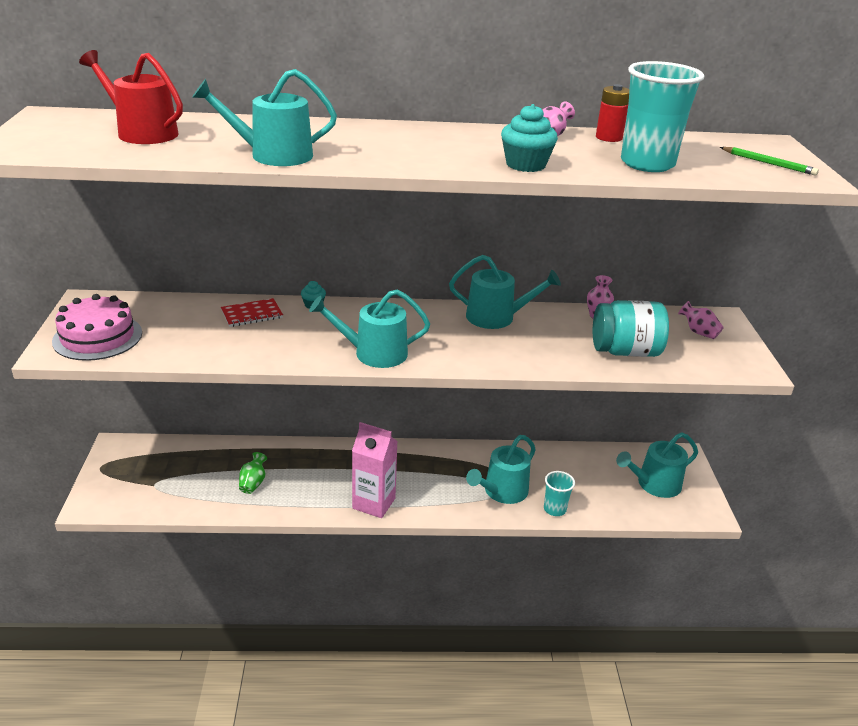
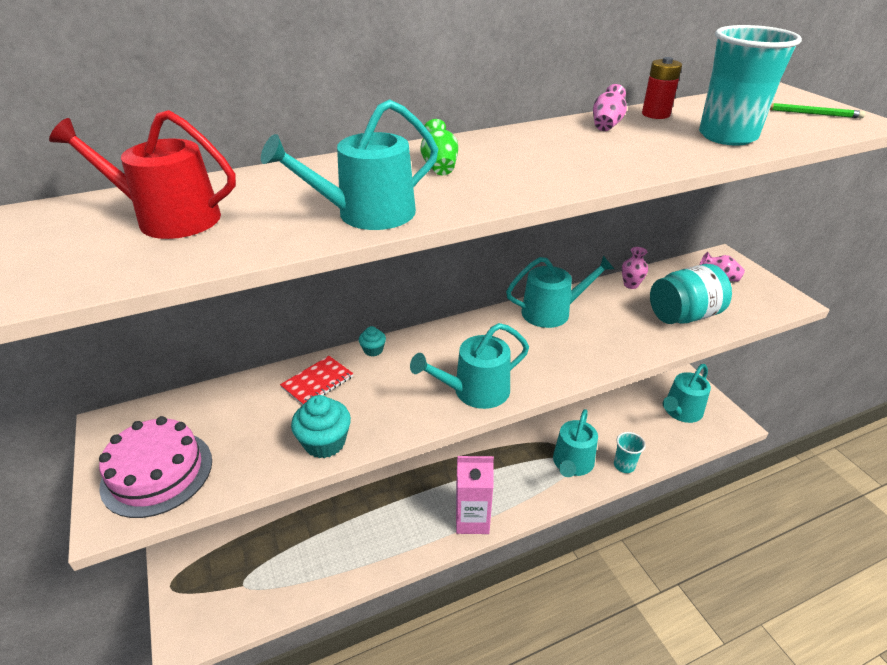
camera: 20 degrees left, 5 degrees up
(253, 483) = (345, 541): green vase -> green vase (439, 166)
(525, 165) = (632, 163): turquoise cupcake -> turquoise cupcake (325, 442)

